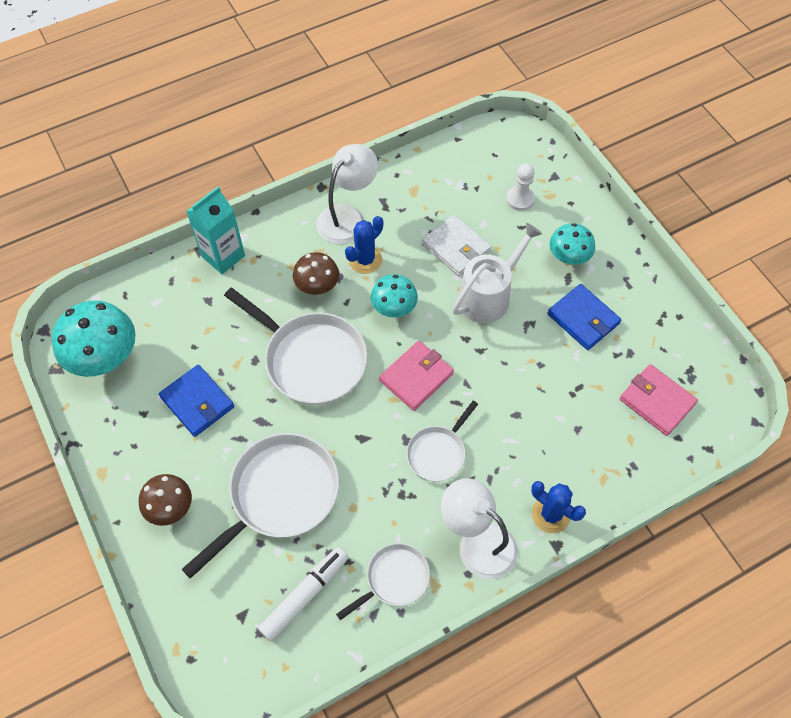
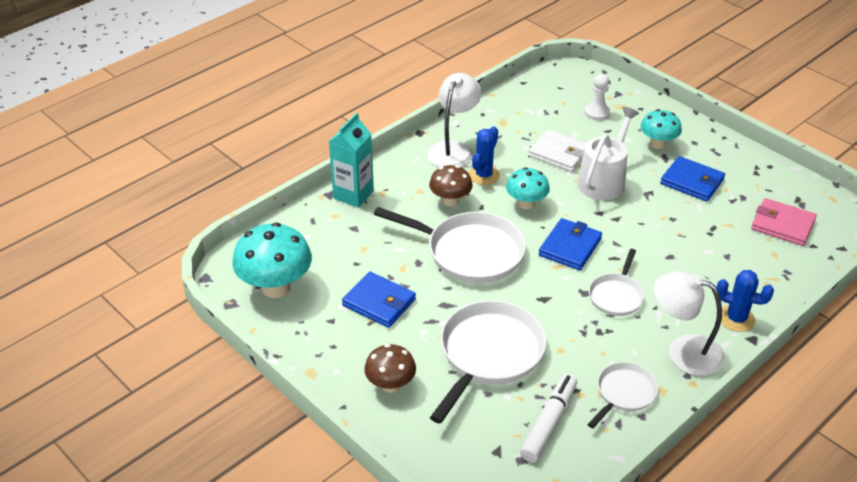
camera: 15 degrees left, 20 degrees down
(416, 377) = (570, 247): pink wallet -> blue wallet

